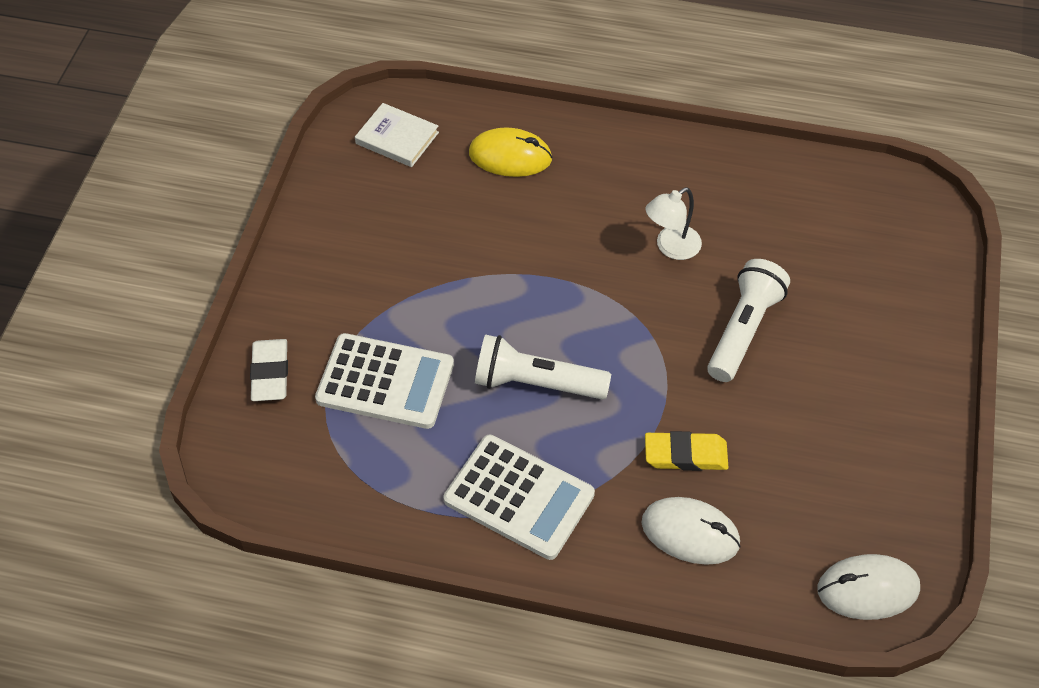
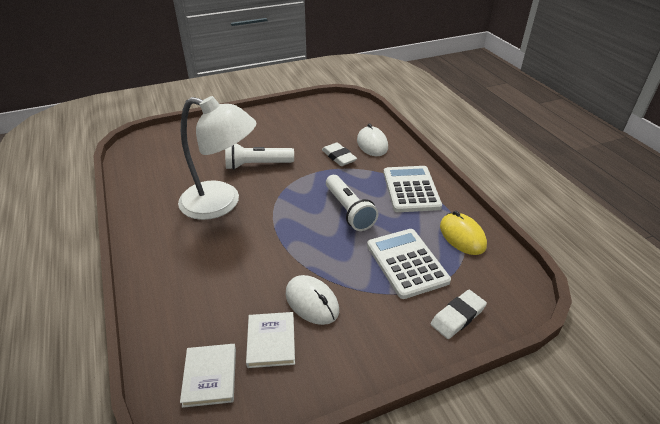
camera: 125 degrees left, 15 degrees down
(394, 197) = (271, 341): none -> white book
(510, 156) = (190, 299): yellow mouse -> yellow mouse (462, 236)
(671, 247) = (221, 203): white lamp -> white lamp, size x2.21
(685, 455) = (339, 157): yellow eraser -> white eraser
(867, 589) = (348, 106): white mouse -> white mouse (312, 302)

